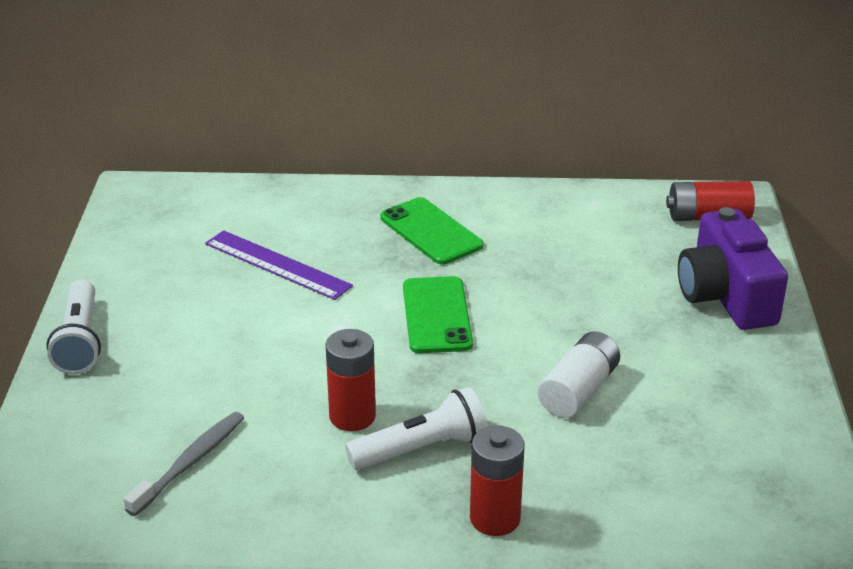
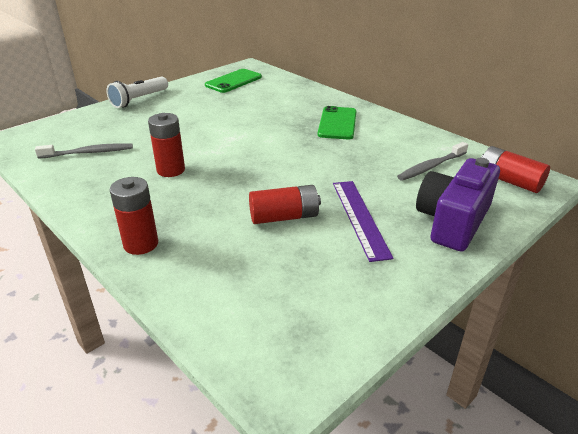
camera: 45 degrees right, 0 degrees up
(277, 264) = (251, 107): purple ruler -> purple ruler (360, 218)
(421, 449) = (170, 197): white flashlight -> none
(437, 315) = (278, 153): green phone -> green phone (233, 81)
(578, 390) = (284, 217): white battery -> red battery
(618, 240) = (431, 167): none -> grey toothbrush

